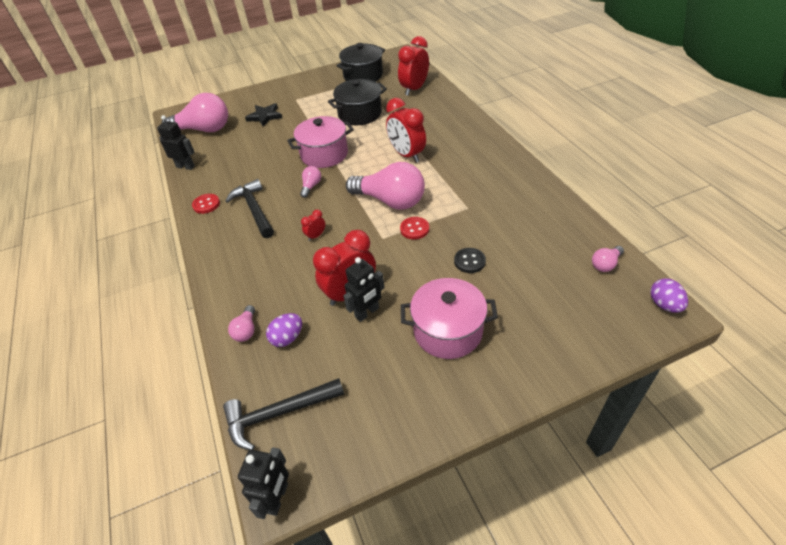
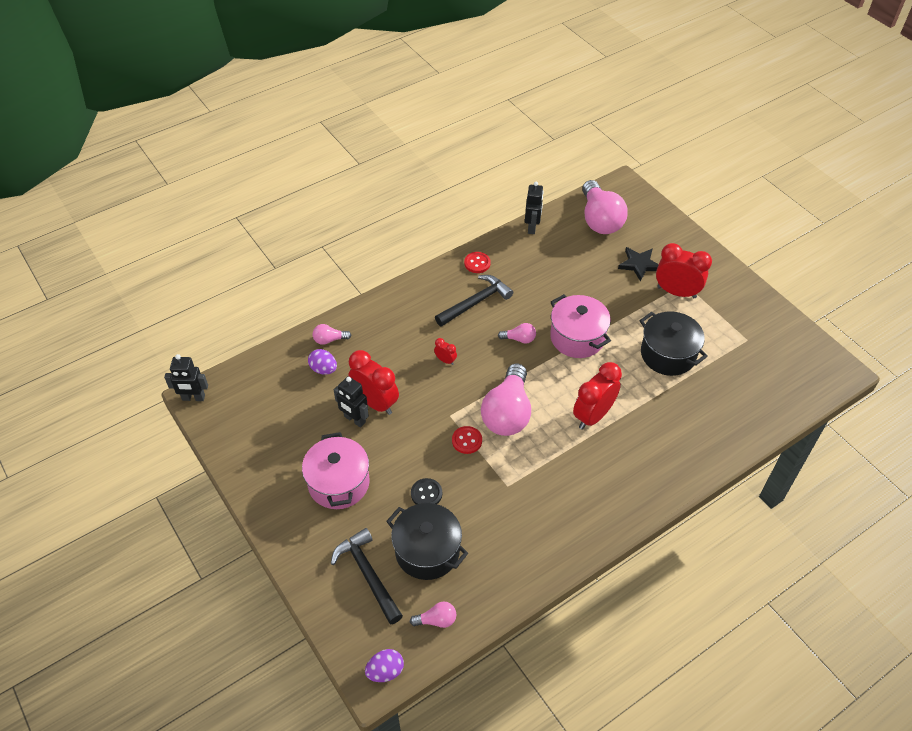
camera: 75 degrees right, 5 degrees up
(279, 413) = (255, 382): black hammer -> black hammer (368, 574)
(363, 76) = (763, 340): black pot -> black pot (427, 551)
(414, 89) = (745, 403): red clock -> red clock (676, 292)
(605, 264) = (436, 620): pink light bulb -> pink light bulb turned 135 degrees clockwise

